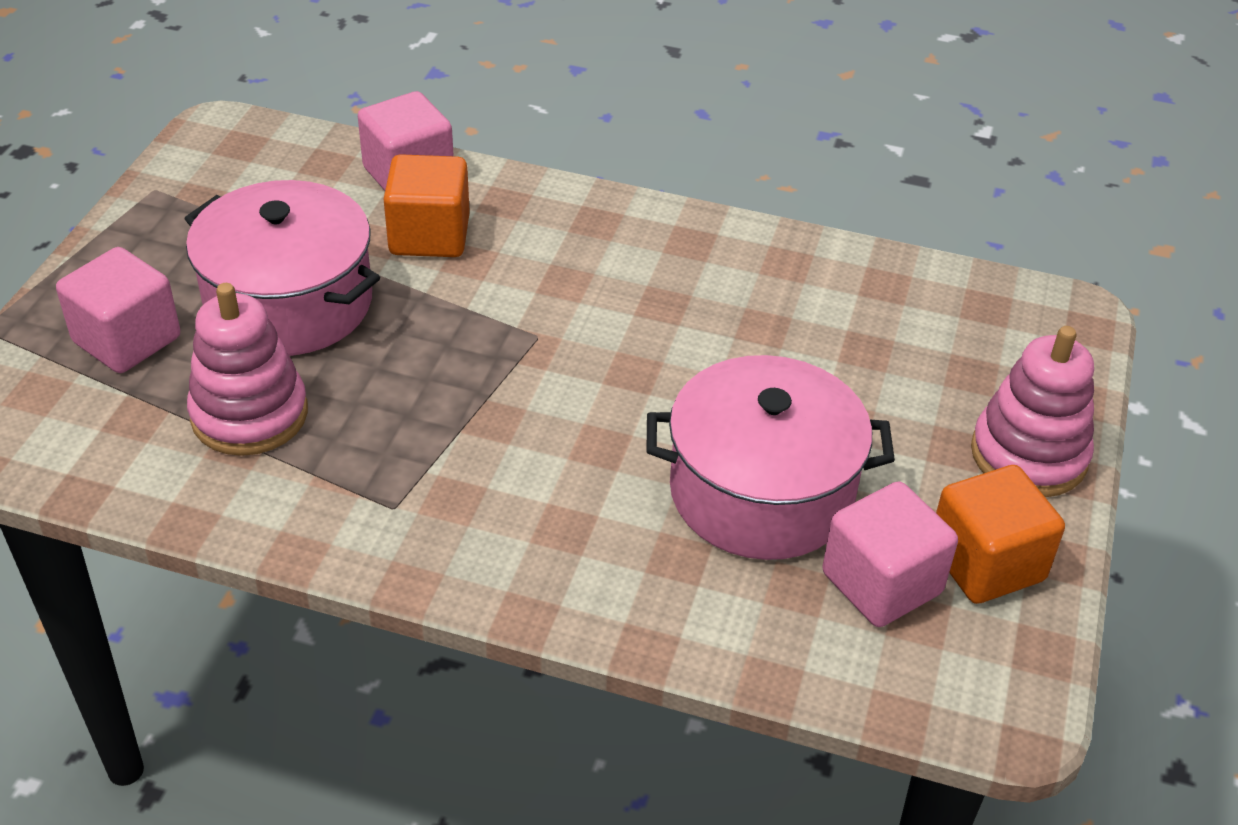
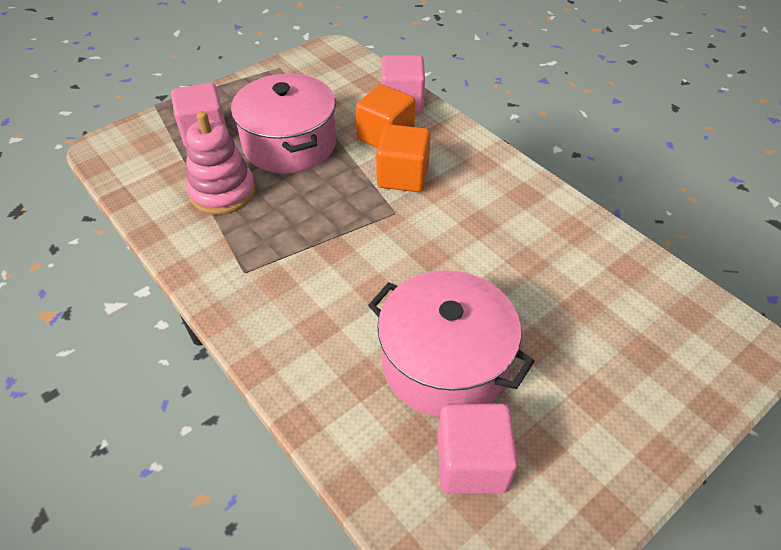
camera: 35 degrees right, 5 degrees up
(986, 563) = (553, 489): orange cube -> orange cube (403, 176)
(1028, 455) = (643, 429): pink stacking toy -> none

